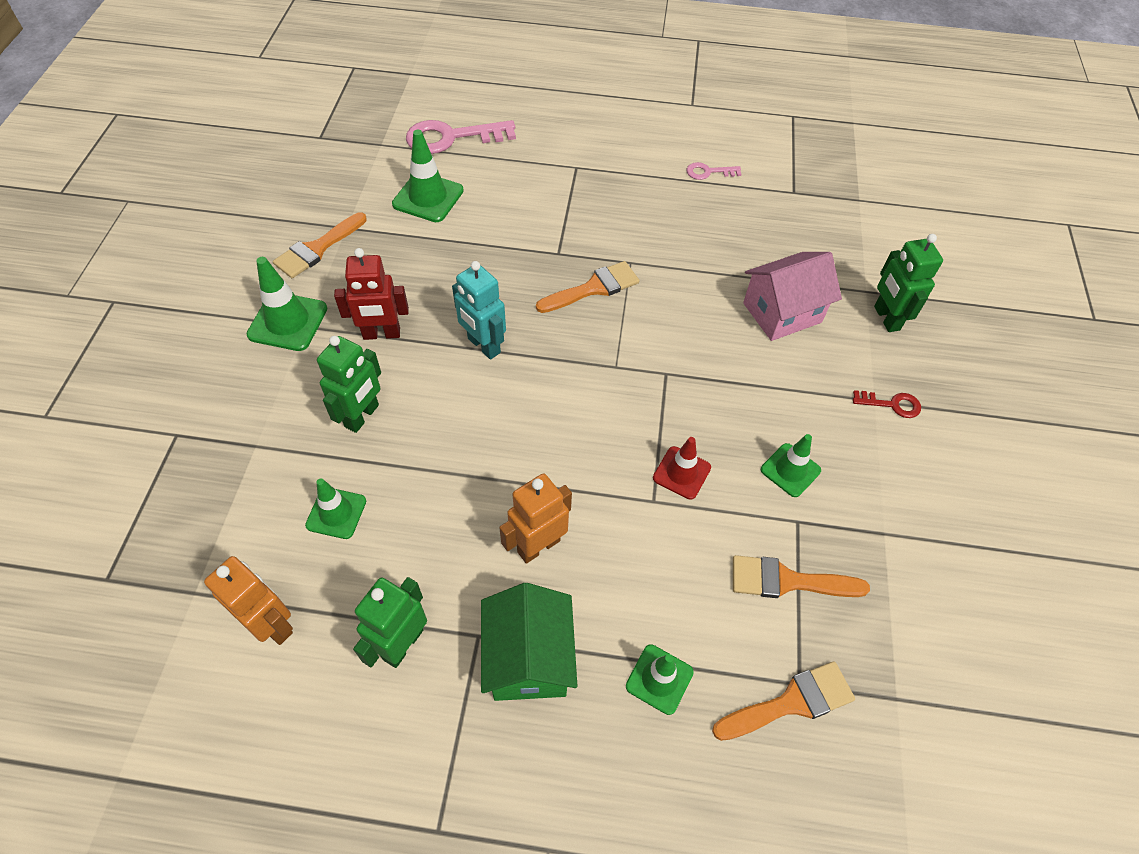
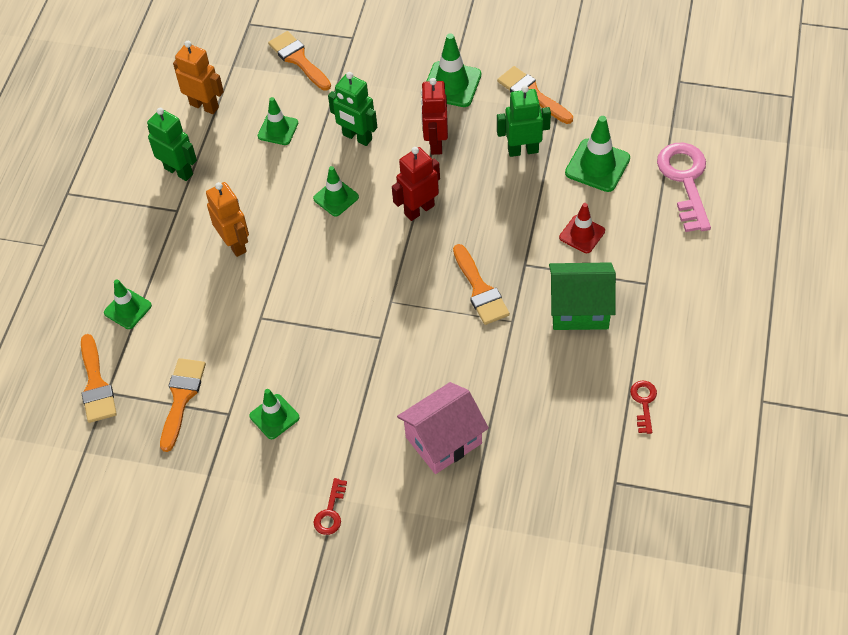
camera: 100 degrees right, 0 degrees up
(202, 500) = (298, 59): none -> orange brush
(272, 624) = (204, 106): orange robot -> orange robot turned 105 degrees counterclockwise
(462, 432) = (336, 198): none -> green traffic cone
(483, 346) = (419, 210): turquoise robot -> red robot
(529, 658) = (156, 237): green house -> green house (579, 309)
(681, 473) = (282, 339): red traffic cone -> red traffic cone (582, 234)
(708, 172) = (644, 403): pink key -> red key
(782, 313) = (443, 440): pink house -> pink house turned 75 degrees clockwise
(886, 318) = (432, 532): green robot -> green robot (523, 150)

